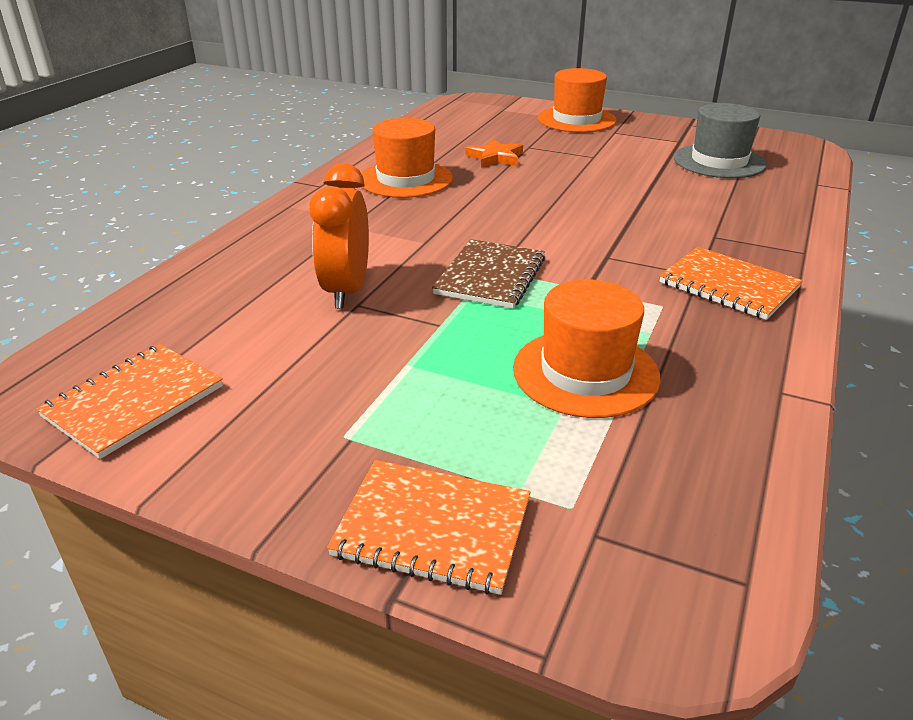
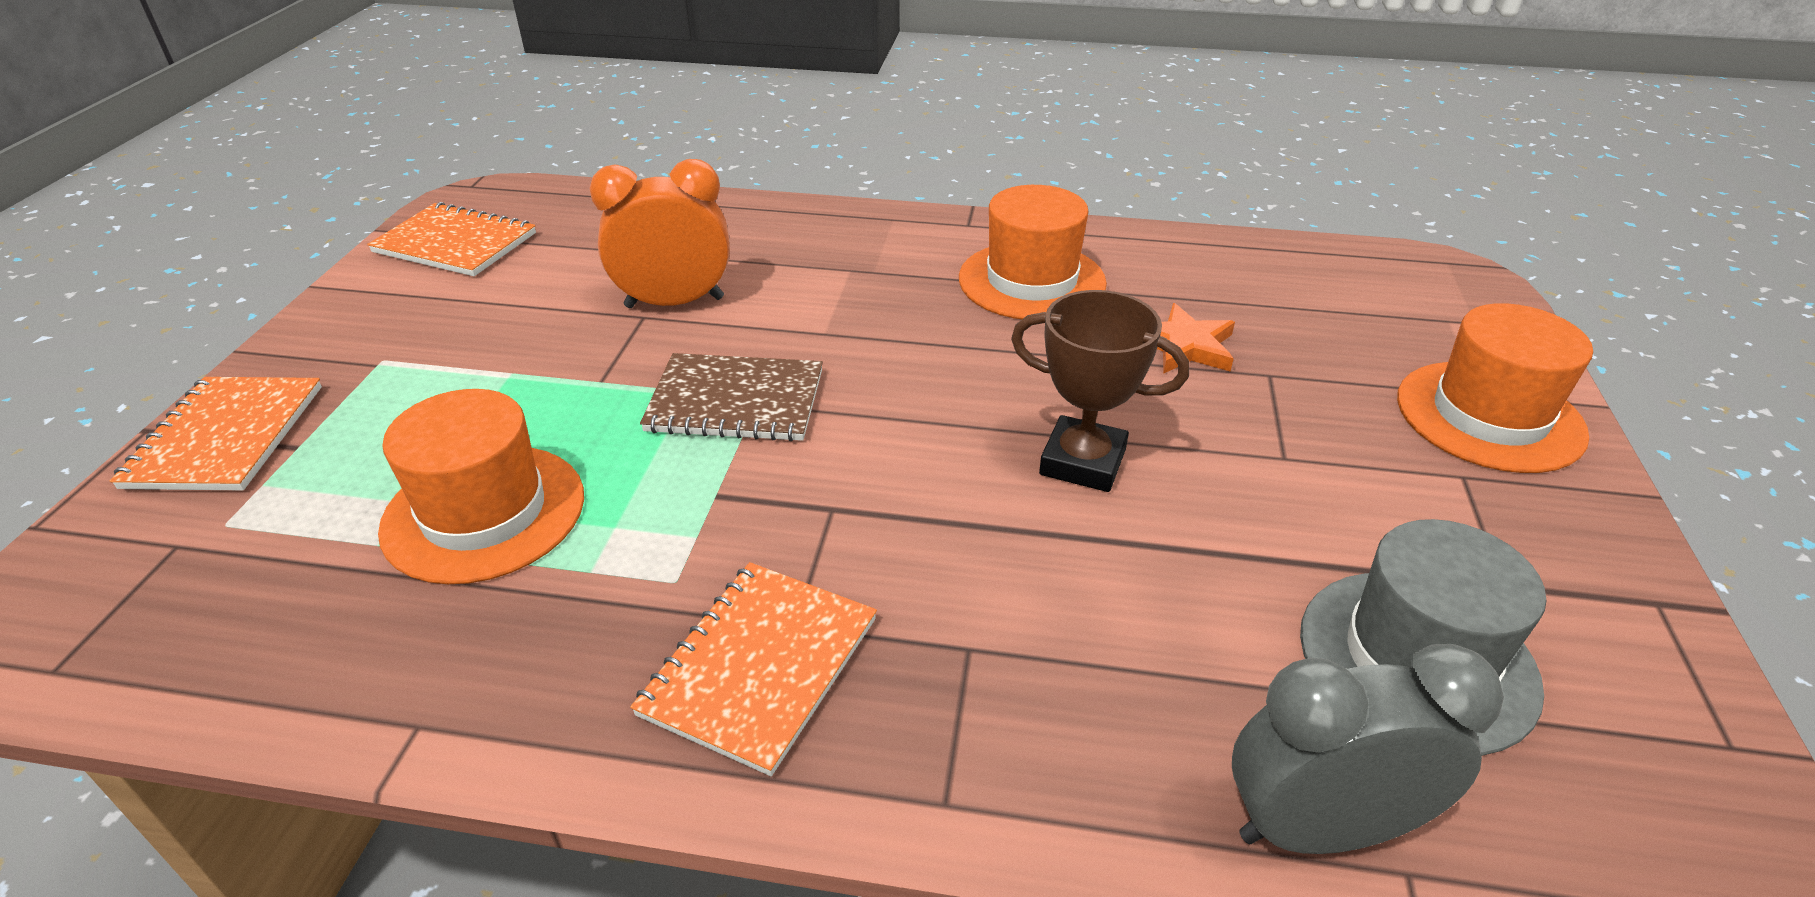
camera: 75 degrees right, 5 degrees up
(585, 194) = (1082, 462): none -> brown trophy
(801, 192) = (1319, 828): none -> grey clock

